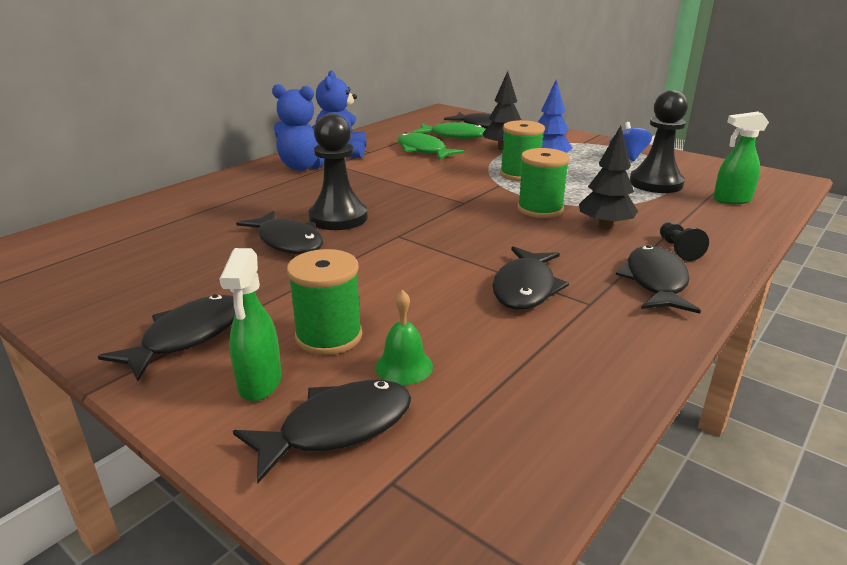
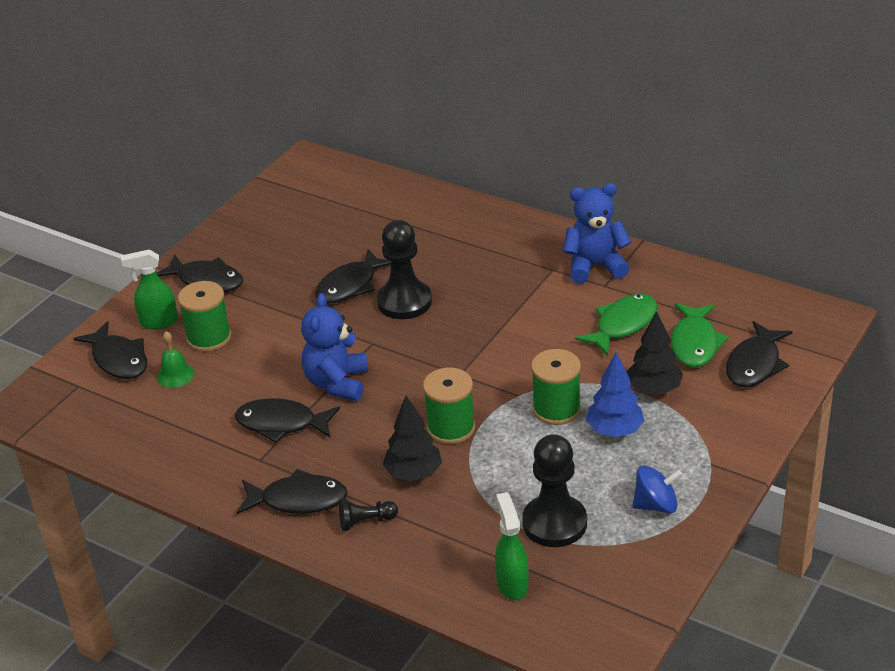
camera: 85 degrees right, 10 degrees up
(304, 167) = (536, 251): blue teddy bear -> blue teddy bear (337, 383)

